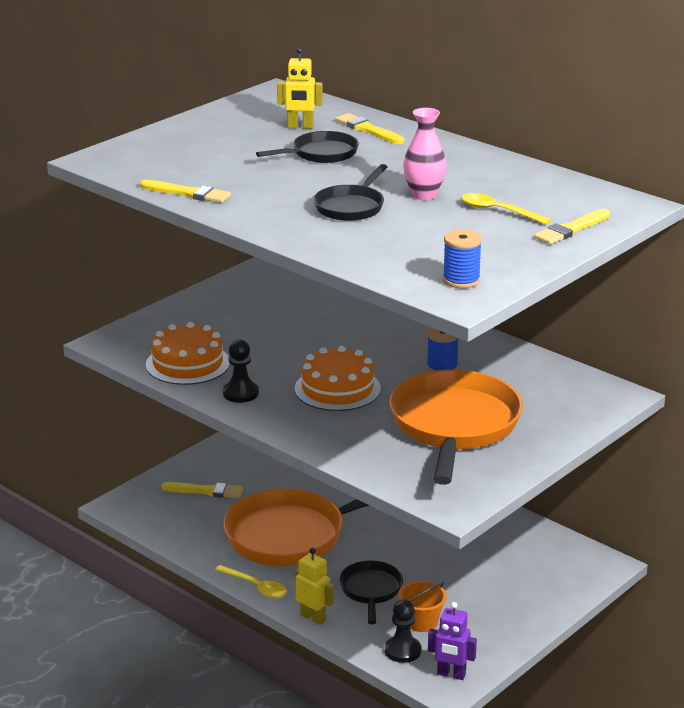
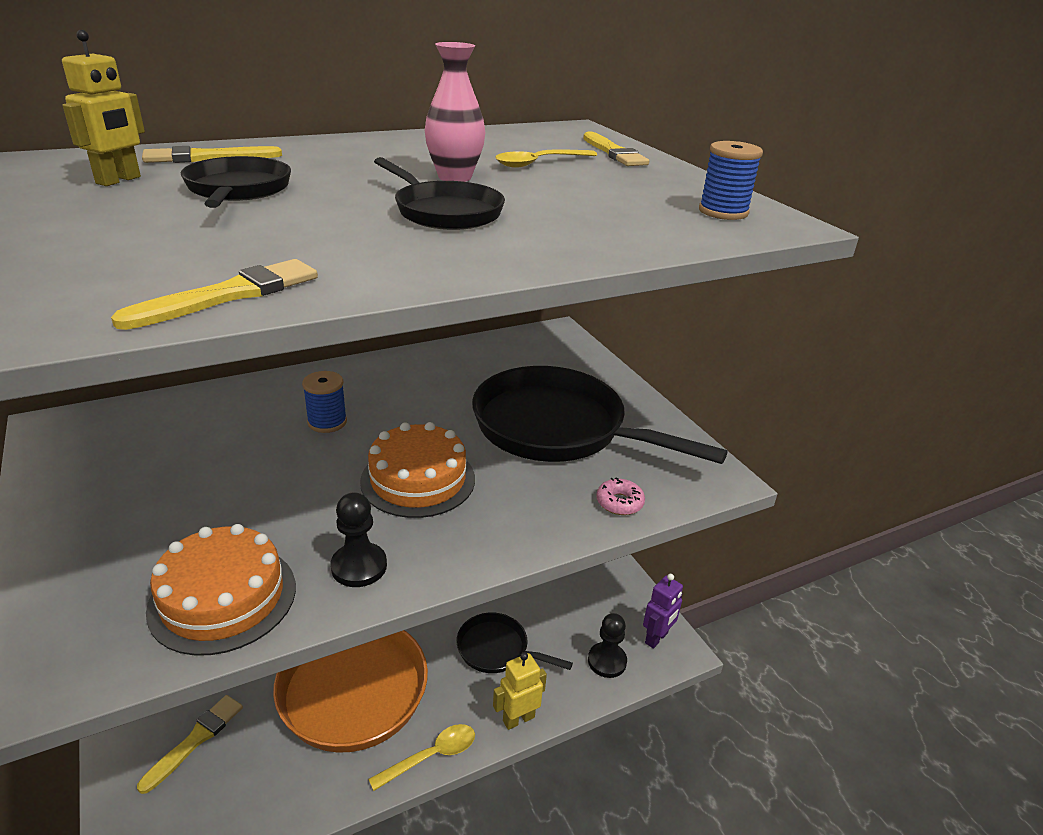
camera: 70 degrees left, 5 degrees up
(381, 468) = (619, 502): none -> pink donut
(421, 622) = (567, 629): orange bucket -> none
(442, 367) = (432, 398): blue spool -> blue spool (327, 422)
(454, 426) = (557, 428): orange pan -> black pan

